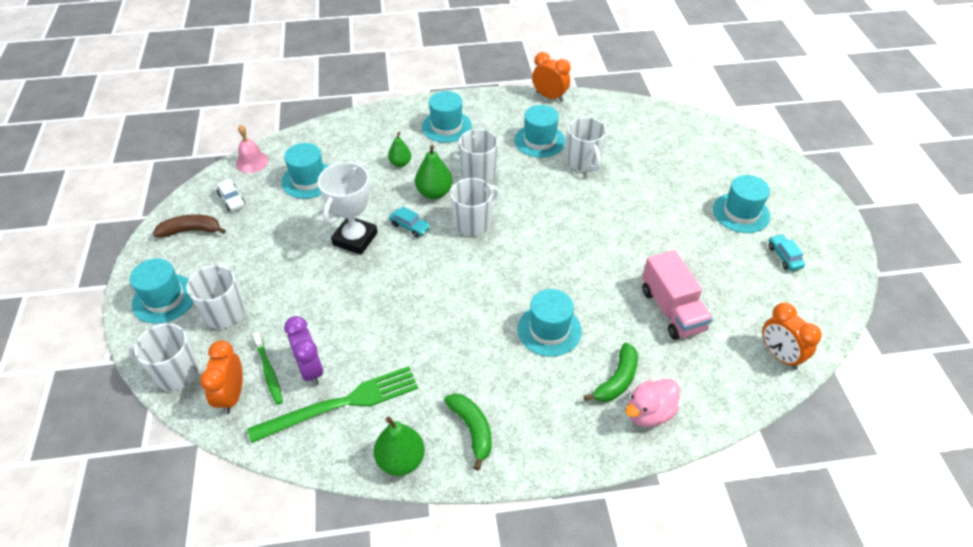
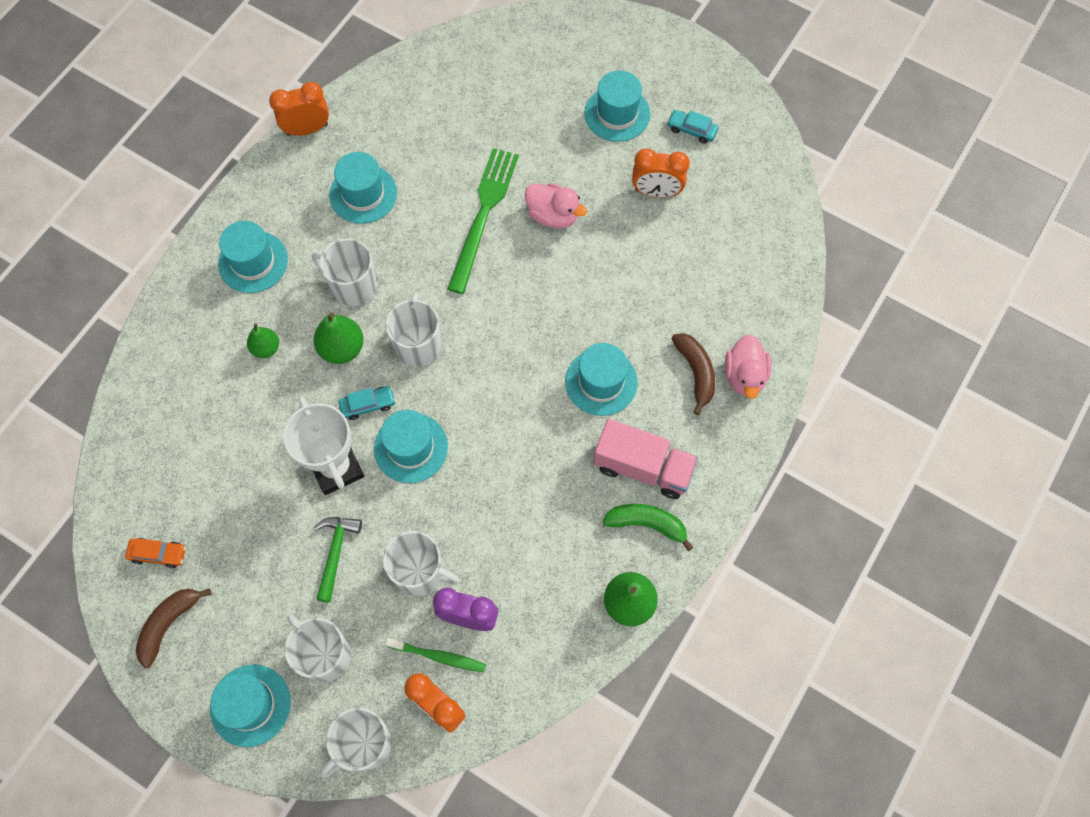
camera: 50 degrees left, 20 degrees up
(232, 200) = (158, 554): white car -> orange car
(252, 162) = (113, 496): pink bell -> none
(298, 274) = (335, 553): none -> green hammer
(308, 180) = (203, 456): turquoise hat -> turquoise hat (411, 448)
(341, 404) = (530, 614): green fork -> green fork (483, 214)
(583, 162) = (431, 181): white mug -> white mug (420, 572)
(617, 380) = (696, 372): green banana -> brown banana
(633, 228) = (553, 215): none -> pink duck
(672, 310) = (666, 268): pink truck -> pink truck (643, 467)
(779, 355) = (776, 232): orange clock -> orange clock (656, 192)

